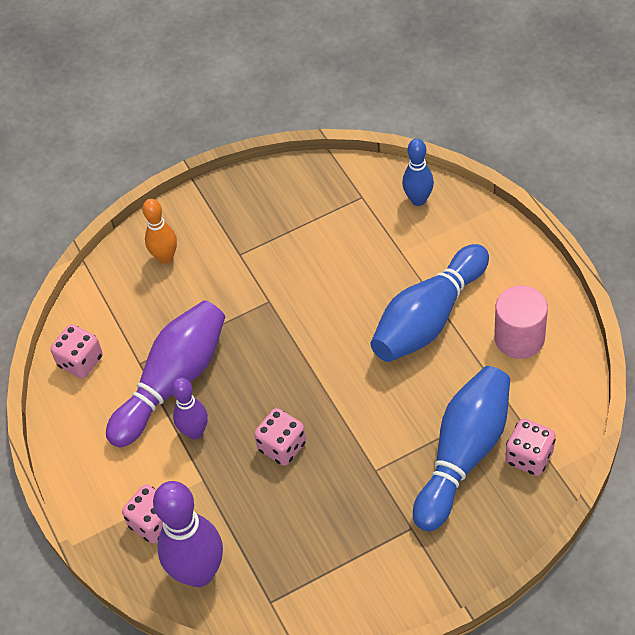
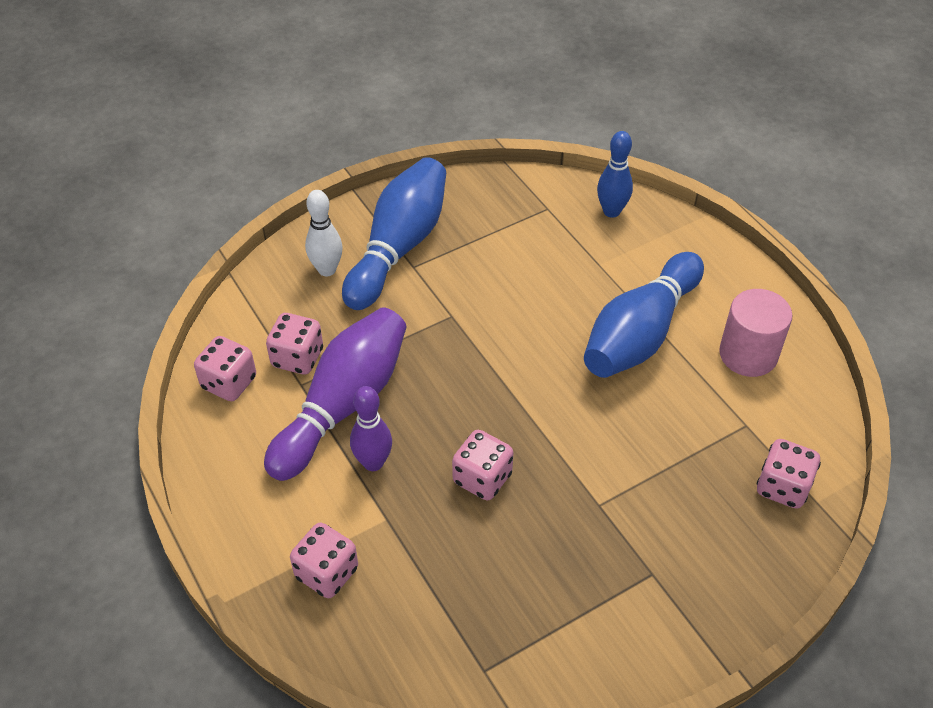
camera: 10 degrees left, 5 degrees down
(137, 339) = (297, 358): none -> pink dice
(165, 257) = (327, 270): orange bowling pin -> white bowling pin
(199, 573) = (389, 635): purple bowling pin -> none
(463, 454) = (704, 485): blue bowling pin -> blue bowling pin (399, 247)

